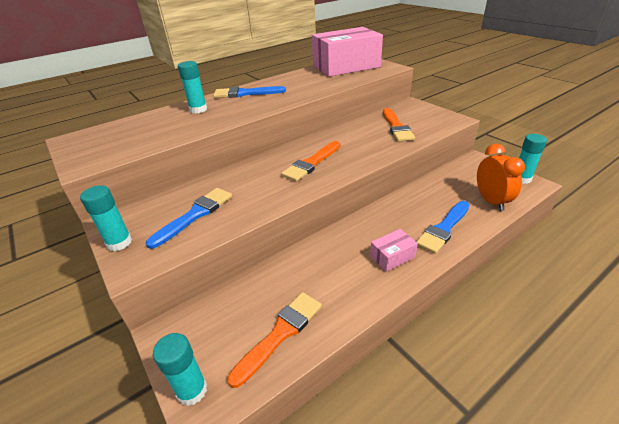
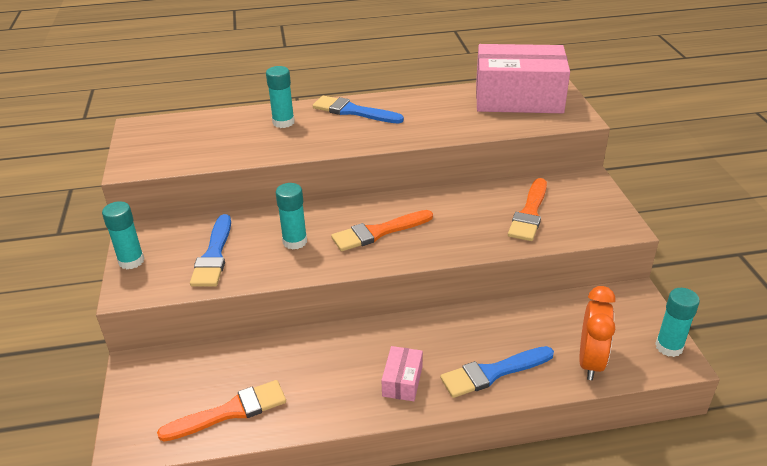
camera: 25 degrees right, 0 degrees up
(192, 390) = (127, 426): turquoise glue stick -> turquoise glue stick (295, 241)
(195, 215) = (214, 255): blue brush -> blue brush turned 120 degrees clockwise
(392, 256) = (402, 381): pink box -> pink box turned 75 degrees counterclockwise

